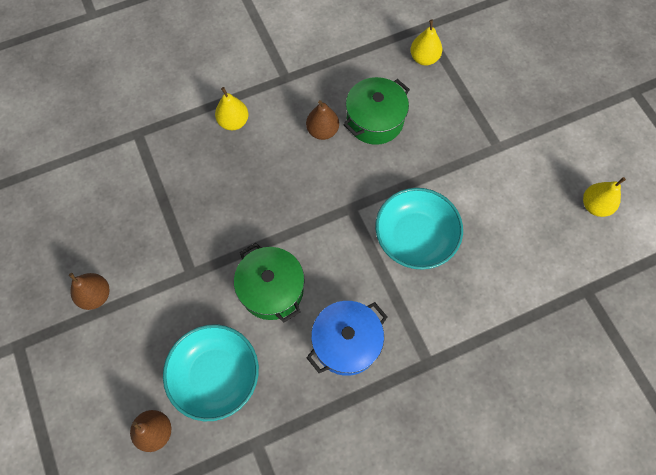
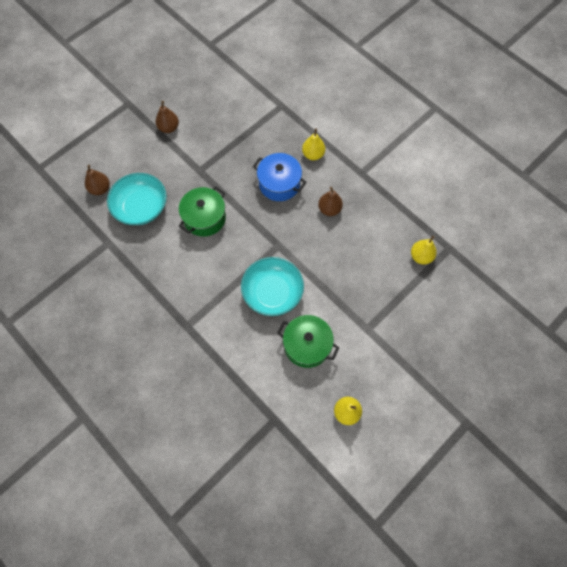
camera: 70 degrees right, 0 degrees up
(346, 342) = (184, 272): blue pot -> blue pot (279, 184)
(375, 120) = (352, 239): green pot -> green pot (307, 345)

